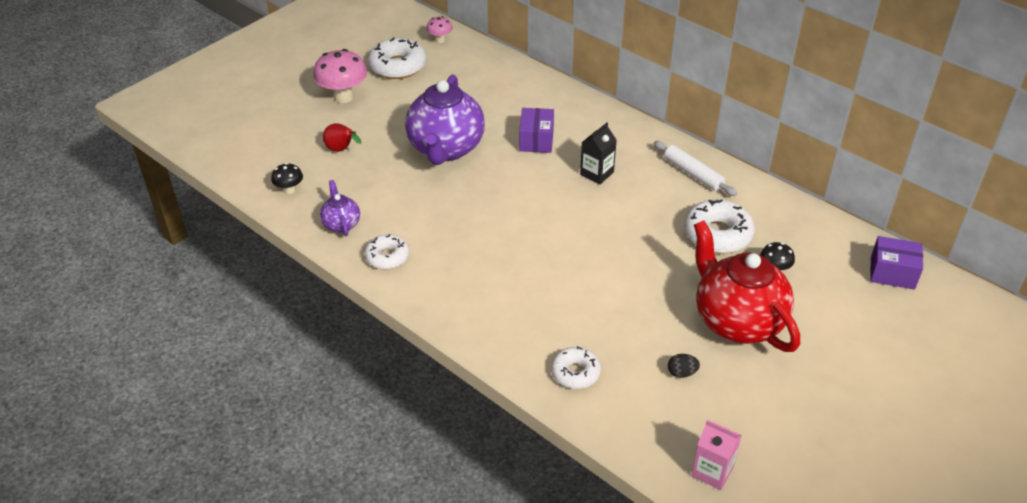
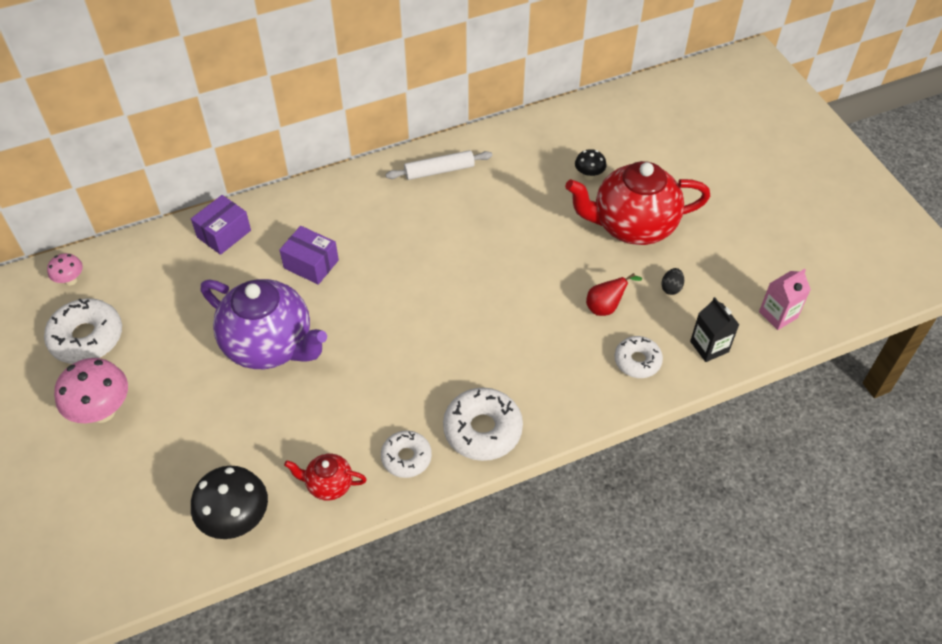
camera: 65 degrees left, 10 degrees up
(289, 190) = (236, 520): black mushroom -> black mushroom, size x1.88
(341, 224) = (329, 484): purple teapot -> red teapot
(342, 150) = (201, 444): red pear -> red pear (605, 307)
(597, 173) = (393, 238): black carton -> black carton (709, 346)
(717, 234) = (526, 191): white donut -> white donut (482, 430)
(892, 273) = (630, 109): purple box -> purple box (224, 234)

